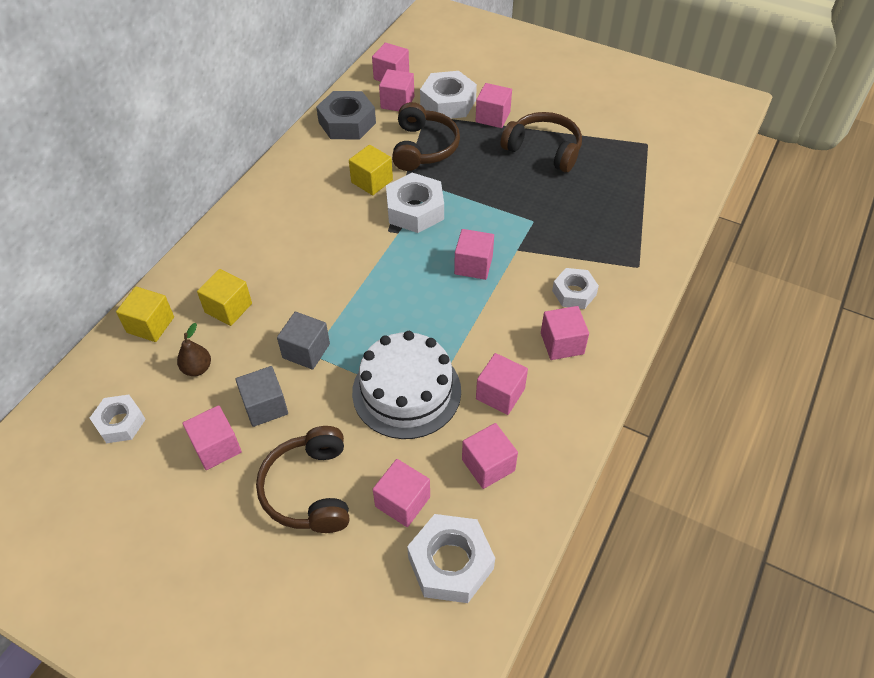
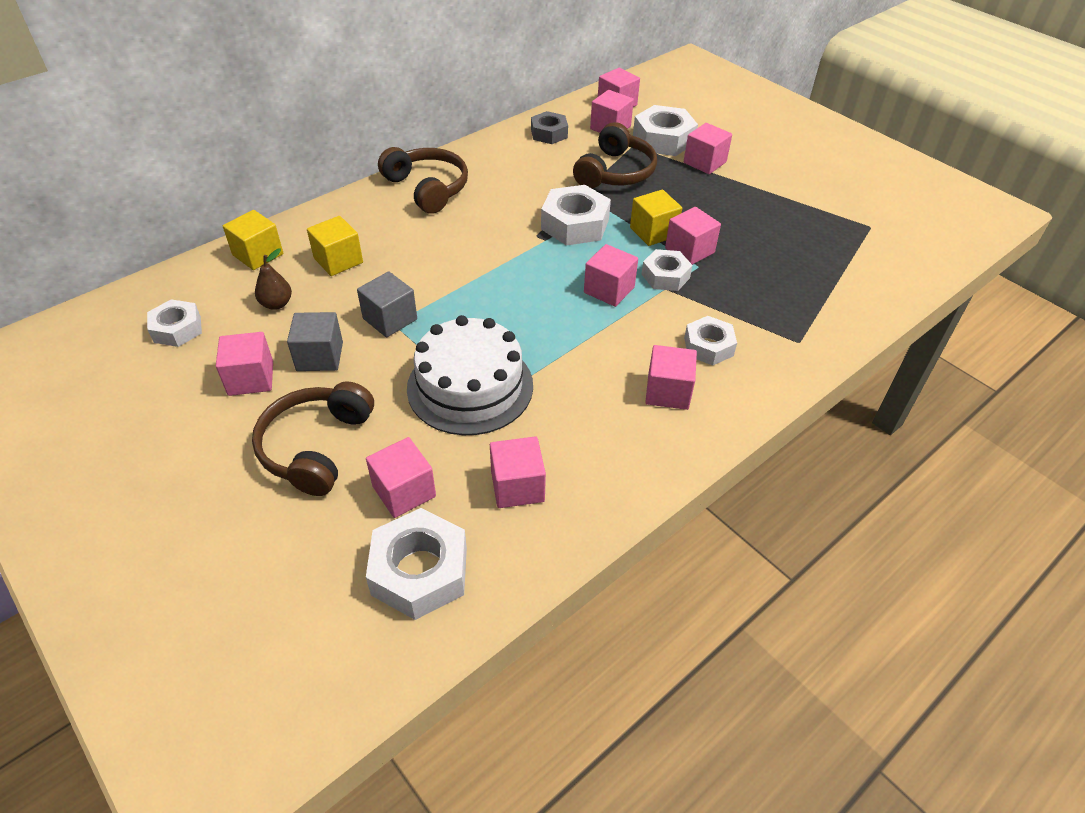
camera: 20 degrees right, 5 degrees down
(347, 122) = (549, 133): grey nut -> grey nut, size x0.64
(372, 181) = (544, 188): yellow cube -> yellow cube (653, 232)
(500, 394) = (570, 420): pink cube -> pink cube (689, 250)
(512, 238) = (665, 276): none -> white nut
(544, 149) = (746, 204): brown headphones -> brown headphones (427, 188)

